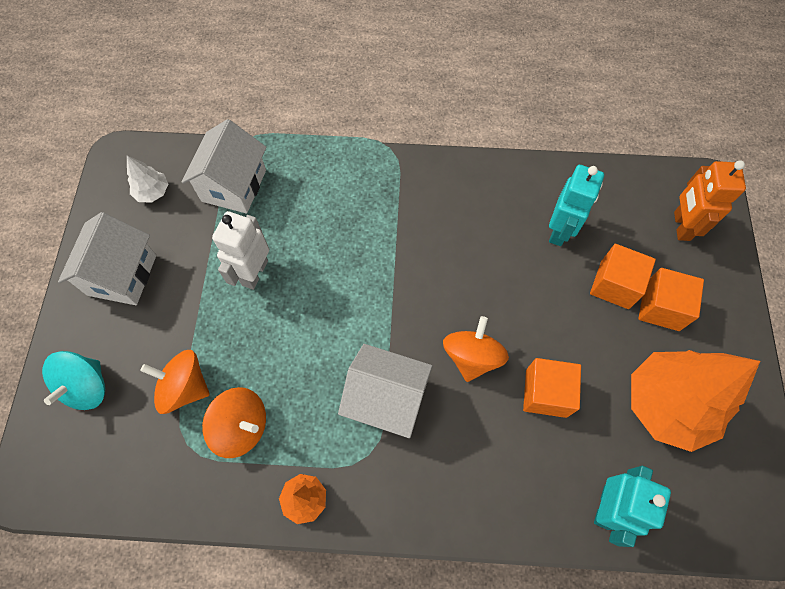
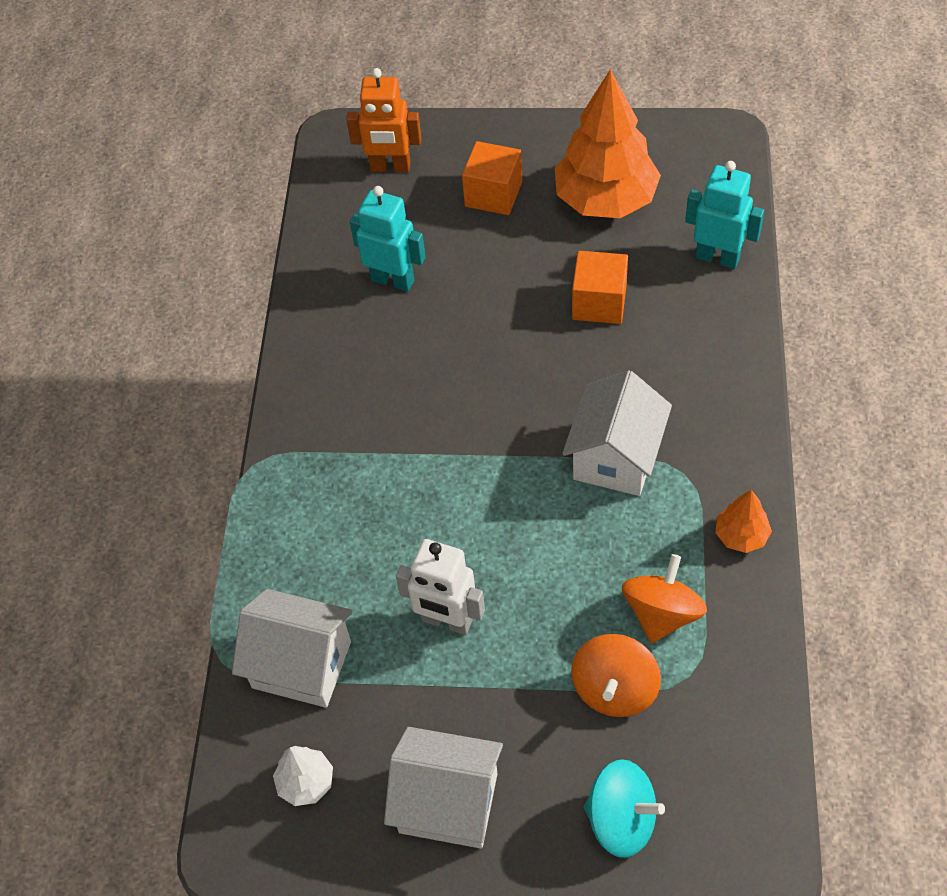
camera: 85 degrees left, 10 degrees down
(472, 357) = (559, 371): orange spinning top -> none
(614, 285) = (465, 233): orange cube -> none

